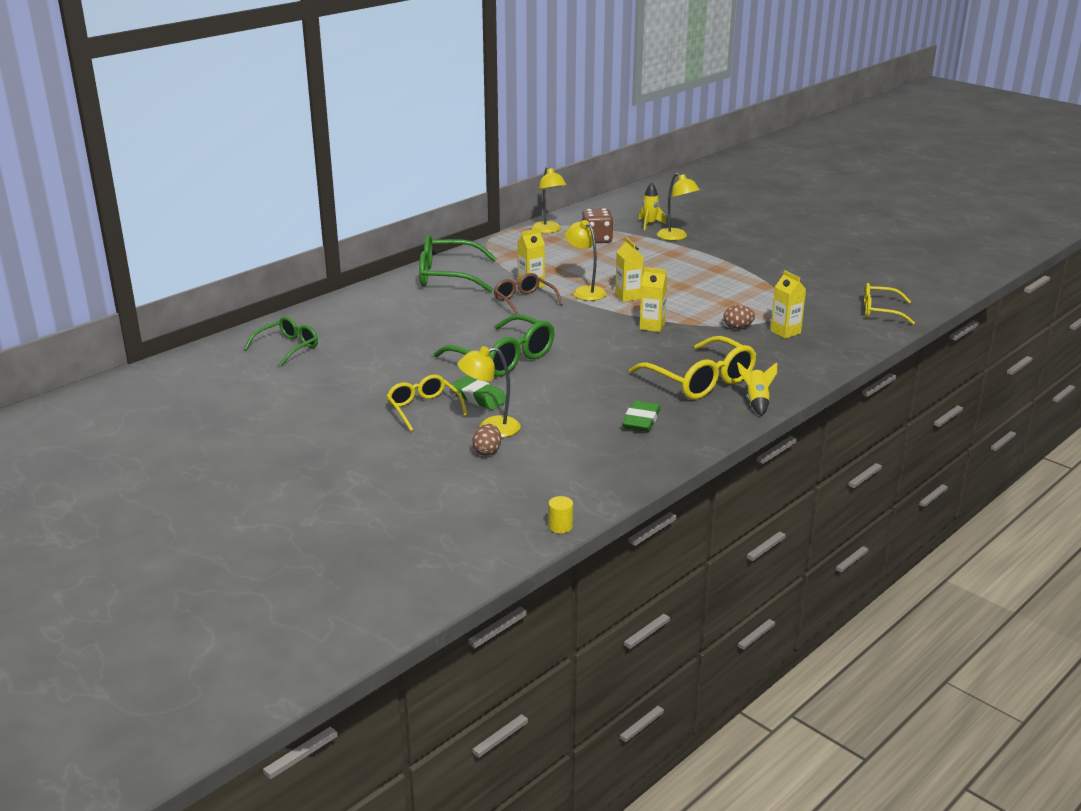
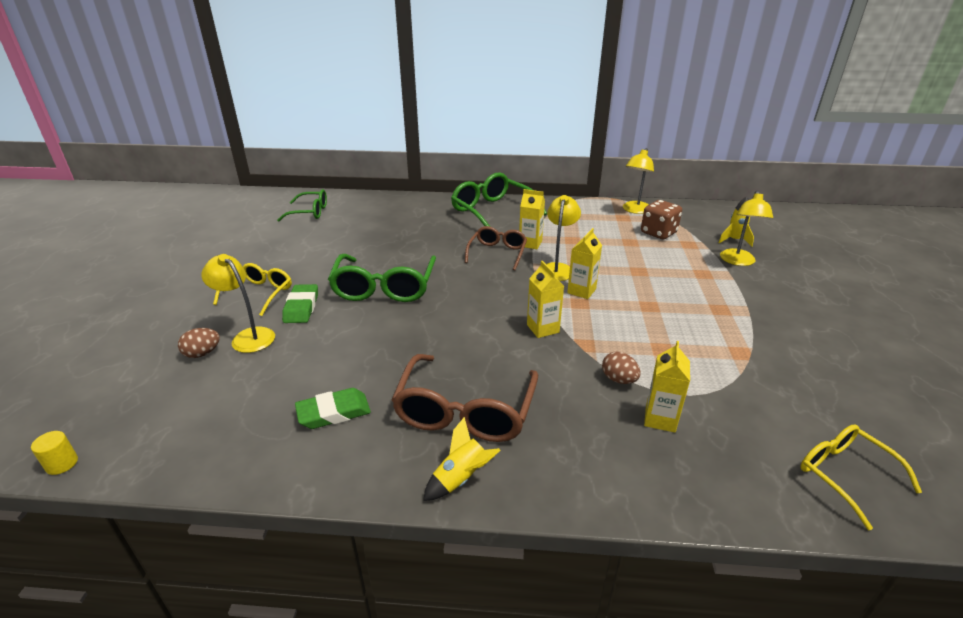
camera: 50 degrees right, 5 degrees up
(701, 381) = (465, 411): yellow glasses -> brown glasses

